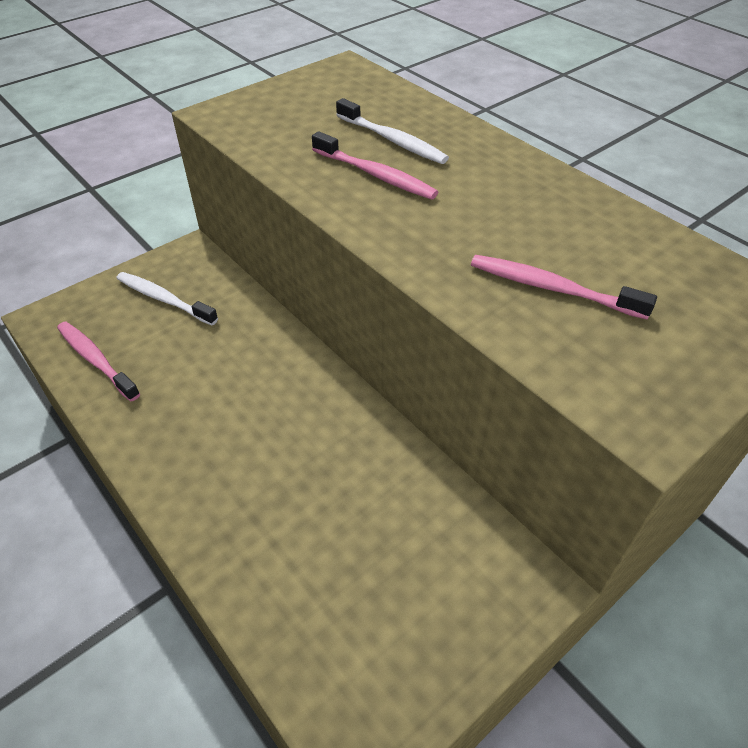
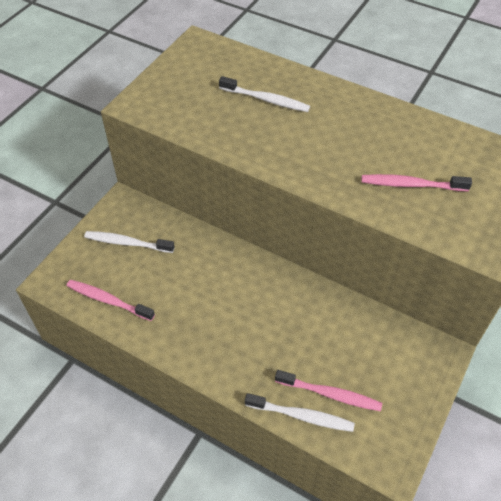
camera: 20 degrees left, 5 degrees up
(258, 607) = (301, 416): none -> white toothbrush
(375, 175) = (270, 130): pink toothbrush -> pink toothbrush (330, 394)

